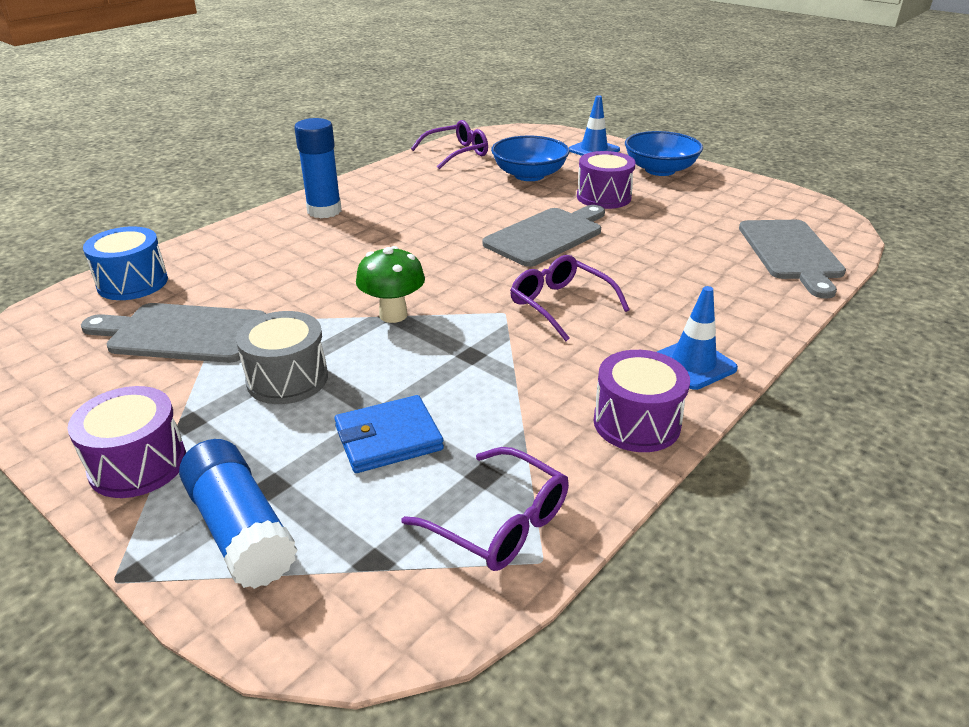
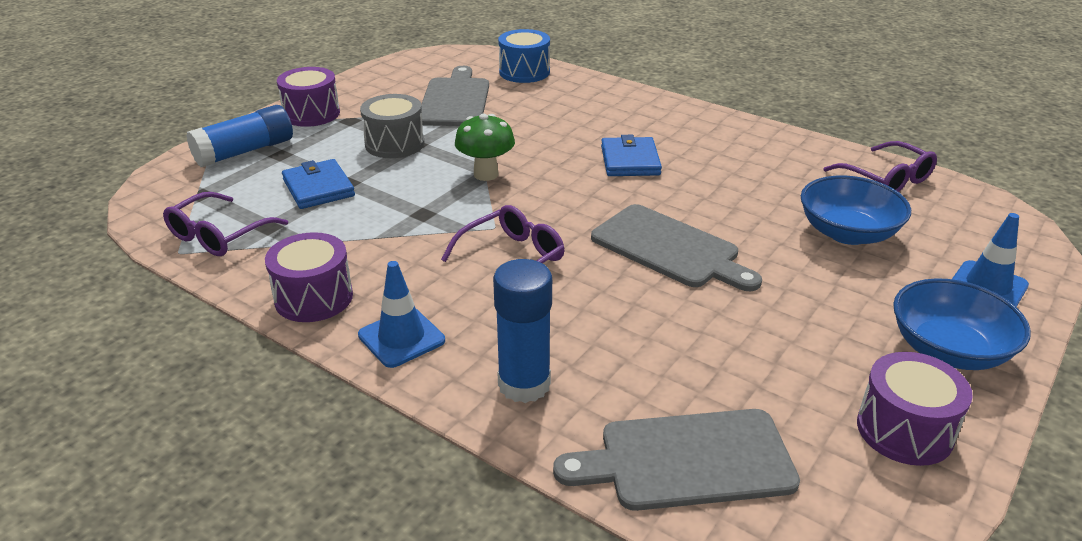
camera: 85 degrees right, 0 degrees up
(324, 211) = (679, 122): blue glue stick -> blue glue stick (524, 384)
(392, 239) = (630, 161): none -> blue wallet
(603, 197) = (806, 292): purple drum -> purple drum (904, 430)

